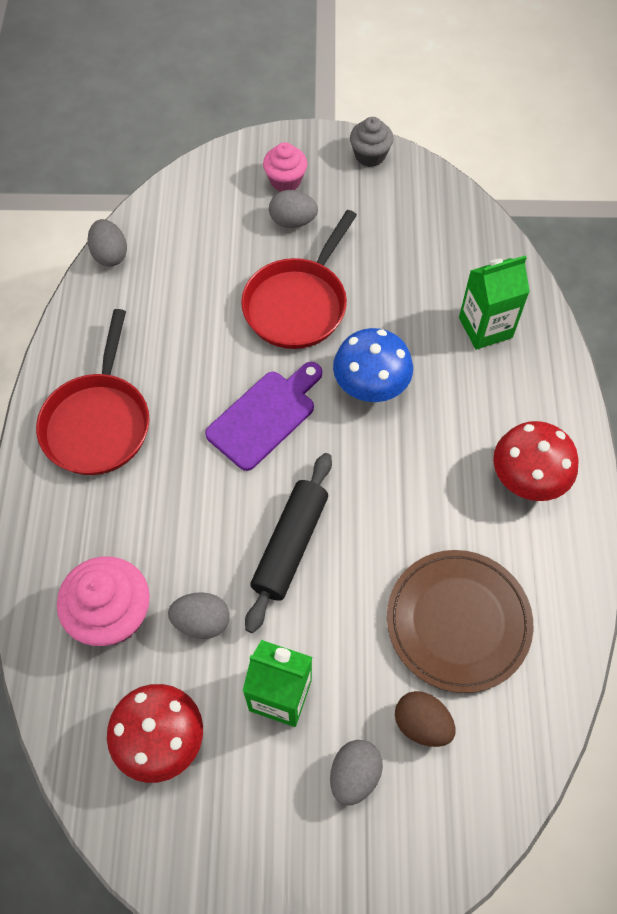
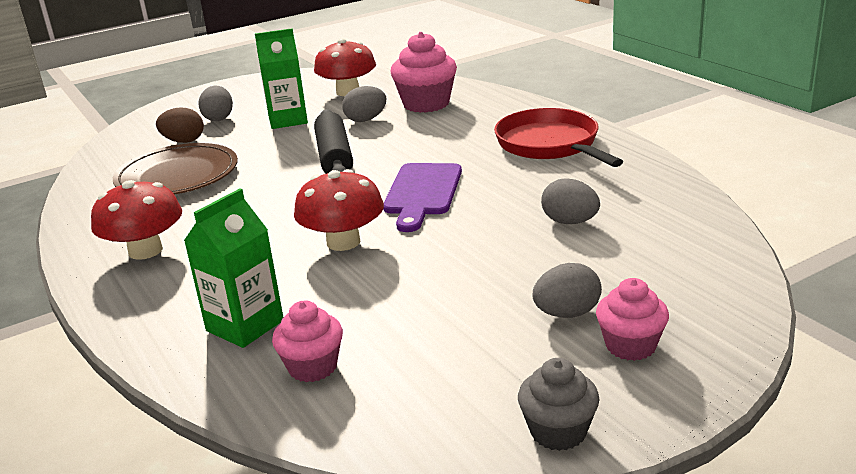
camera: 150 degrees right, 35 degrees down
(110, 255) = (706, 212): grey egg -> grey egg (570, 222)
(298, 304) = (474, 258): red pan -> none
(371, 384) = (343, 242): blue mushroom -> red mushroom
(461, 265) = (312, 367): none -> pink cupcake

